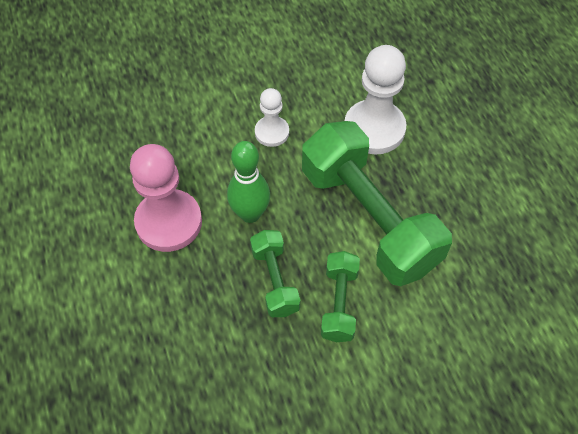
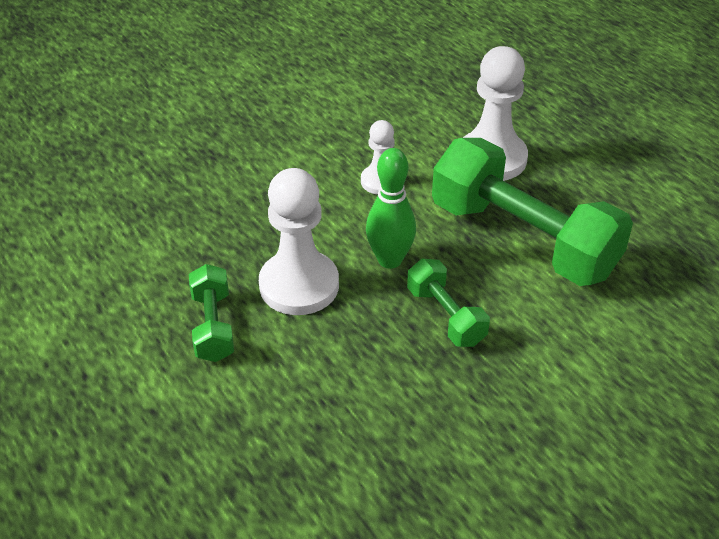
camera: 15 degrees left, 15 degrees down
(169, 222) = (299, 285): pink pawn -> white pawn
(339, 303) = (526, 322): green dumbbell -> green dumbbell (213, 326)

